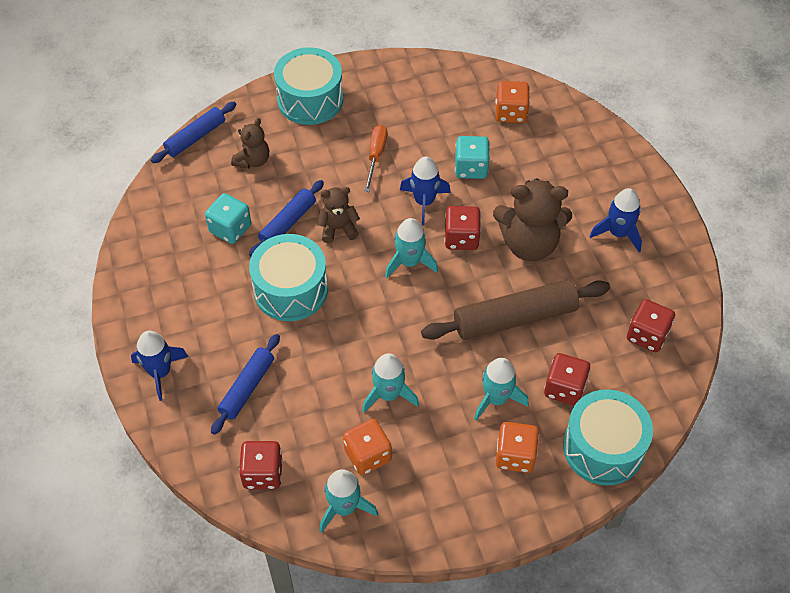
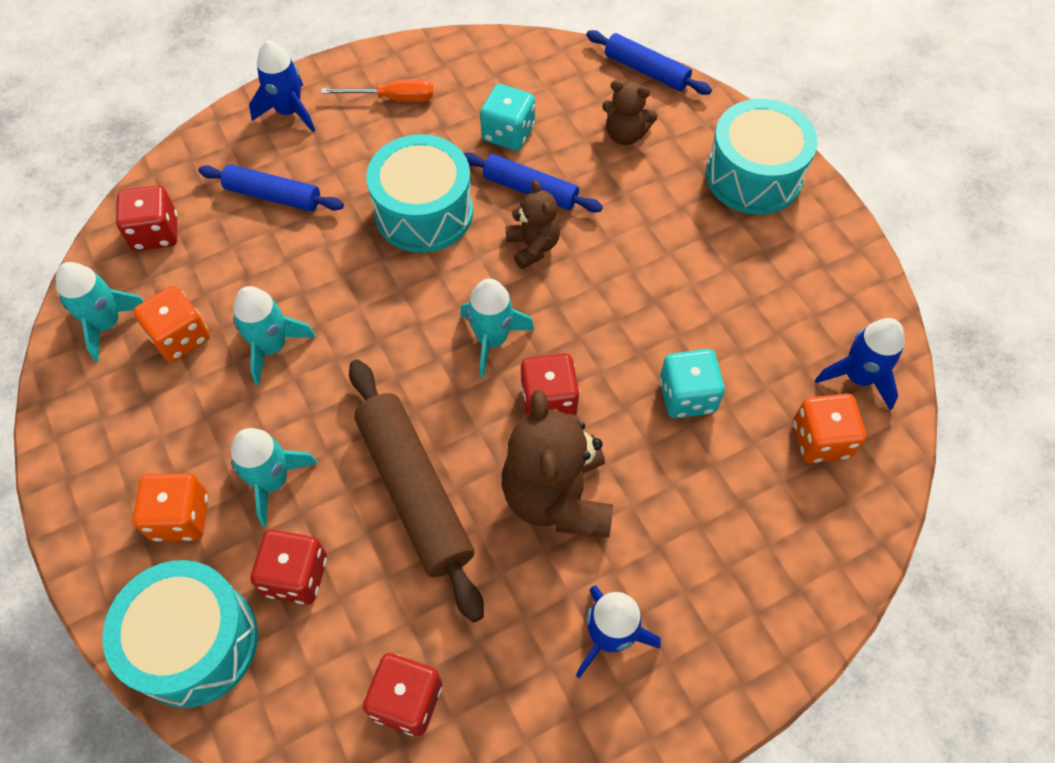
camera: 80 degrees right, 5 degrees up
(376, 156) = (674, 269): orange screwdriver -> orange screwdriver (393, 98)
(424, 202) = (605, 342): blue rocket -> blue rocket (858, 377)

